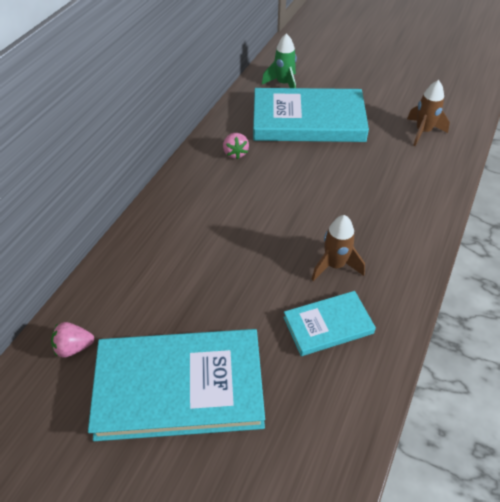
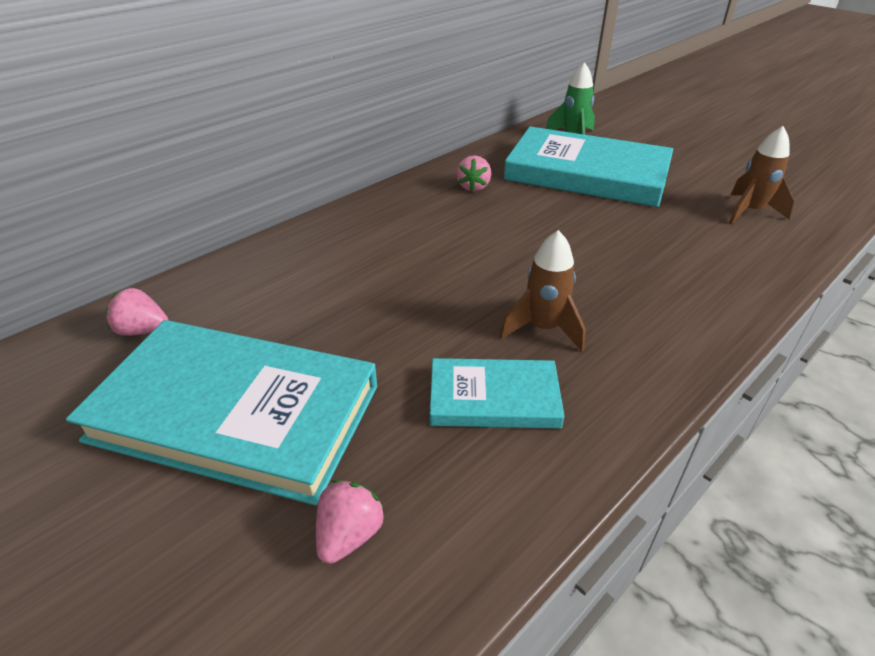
camera: 20 degrees right, 10 degrees down
(291, 439) = (349, 535): none -> pink strawberry

